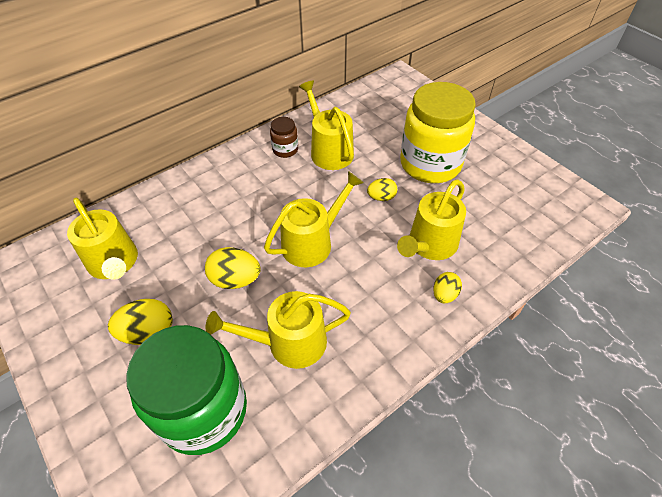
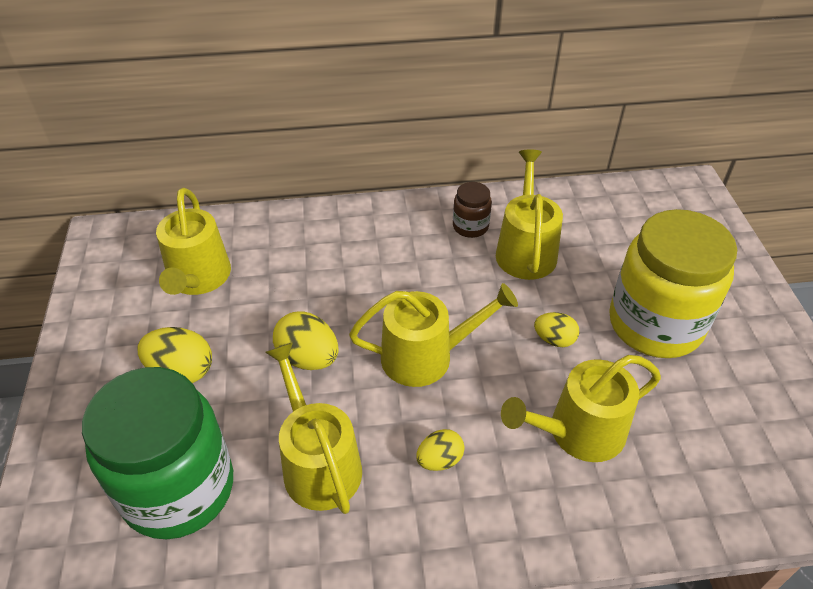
camera: 30 degrees right, 5 degrees down
(289, 343) = (318, 464): yellow watering can -> yellow watering can turned 45 degrees clockwise
(444, 294) = (553, 508): yellow egg -> yellow egg (439, 460)

